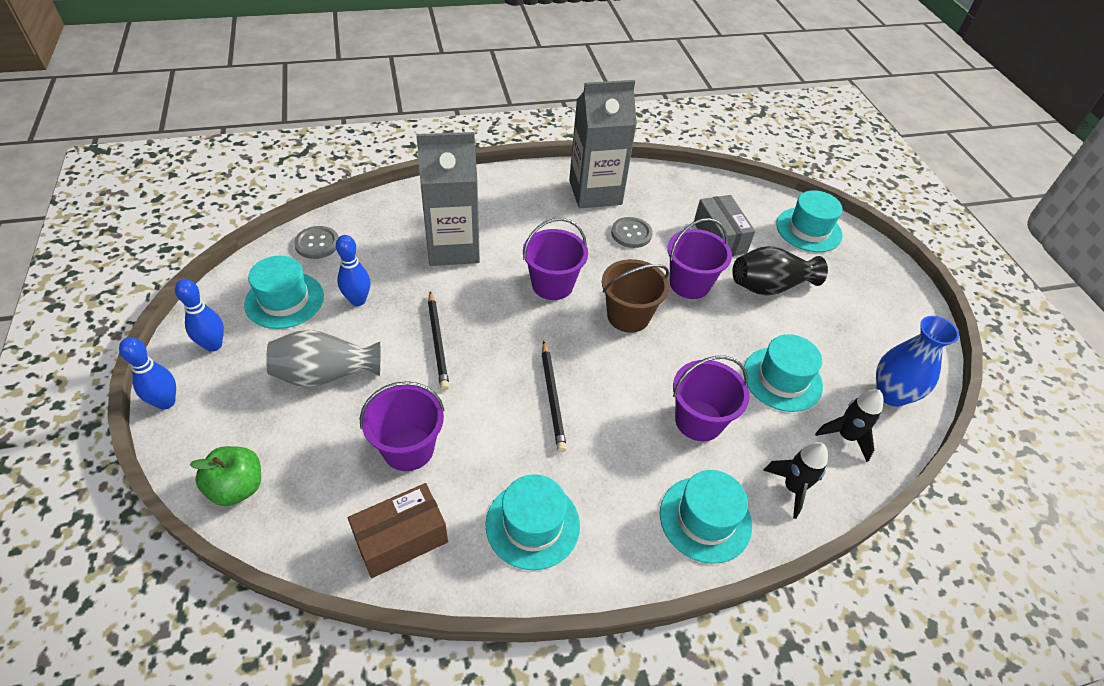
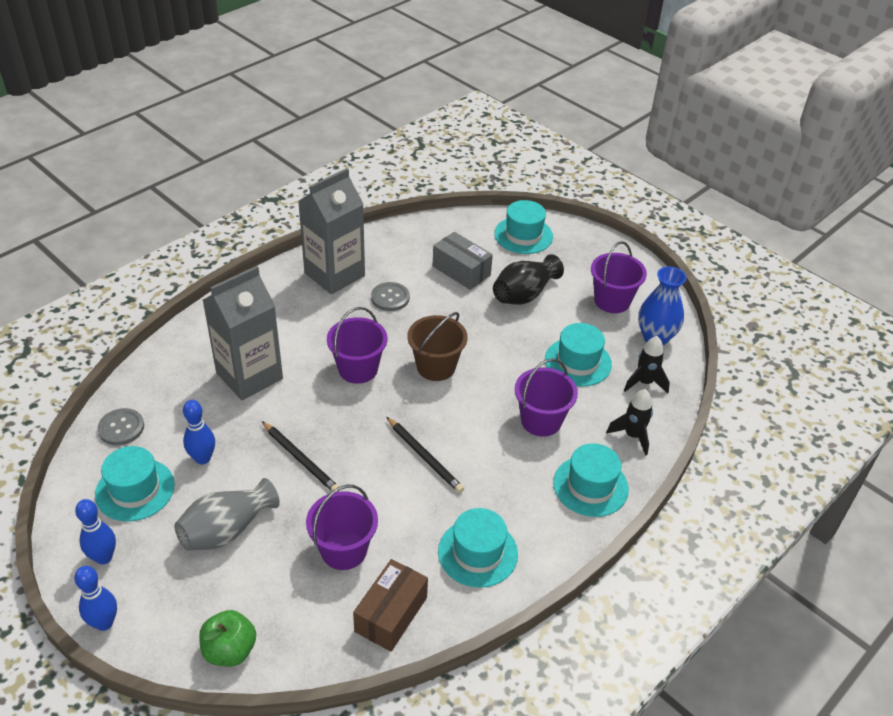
camera: 30 degrees left, 5 degrees down
(689, 284) = (464, 319): purple bucket -> purple bucket (612, 301)

